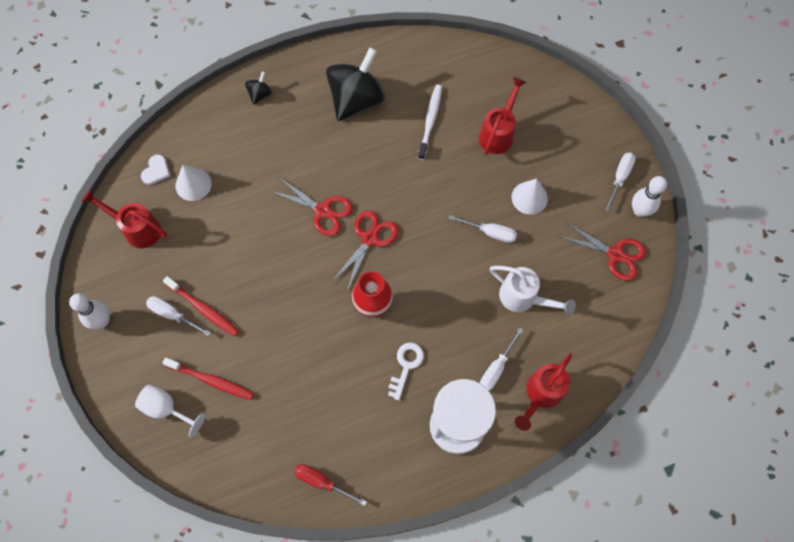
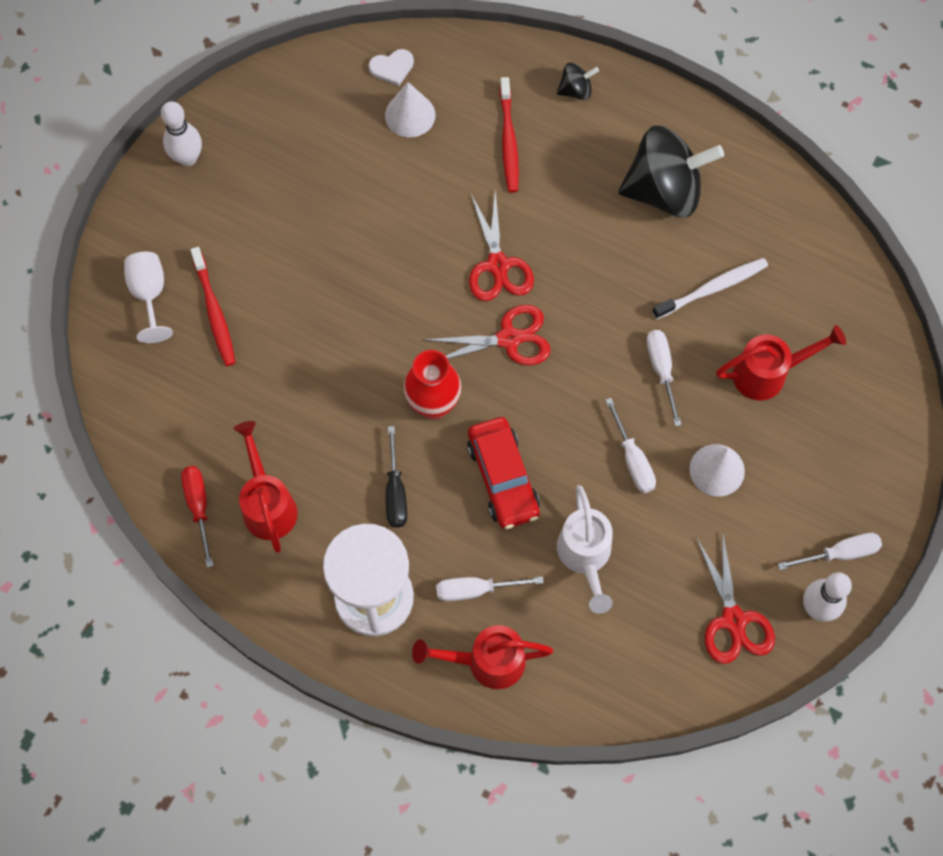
camera: 50 degrees right, 0 degrees up
(137, 229) = (313, 105): red watering can -> red watering can (268, 504)
(172, 315) = (251, 217): white screwdriver -> white screwdriver (661, 370)
(203, 309) = (283, 241): red toothbrush -> red toothbrush (508, 141)
(406, 366) = (395, 492): white key -> black screwdriver
(445, 304) = (503, 478): none -> red car

